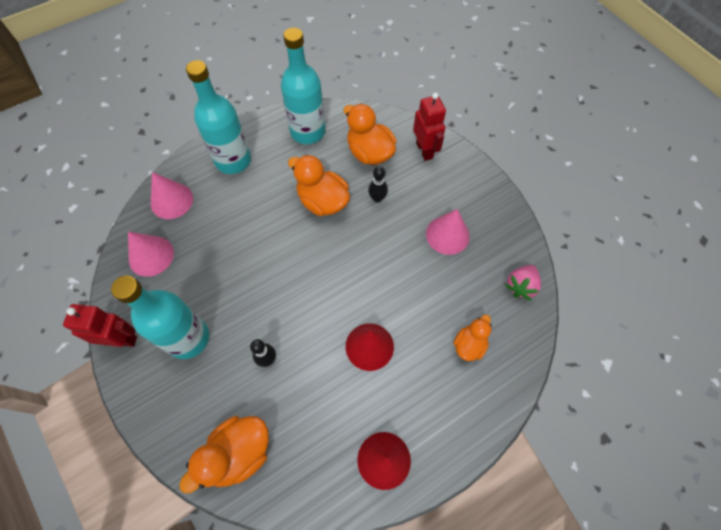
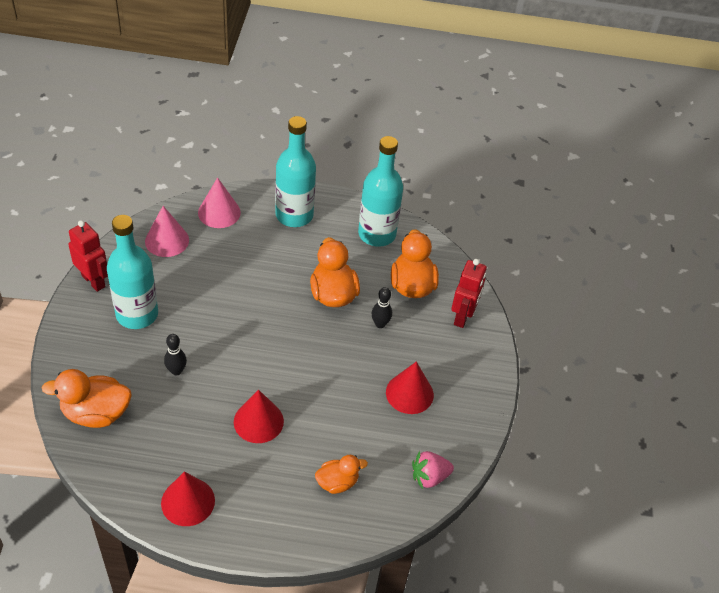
camera: 35 degrees right, 15 degrees down
(447, 235) = (409, 393): pink cone -> red cone

